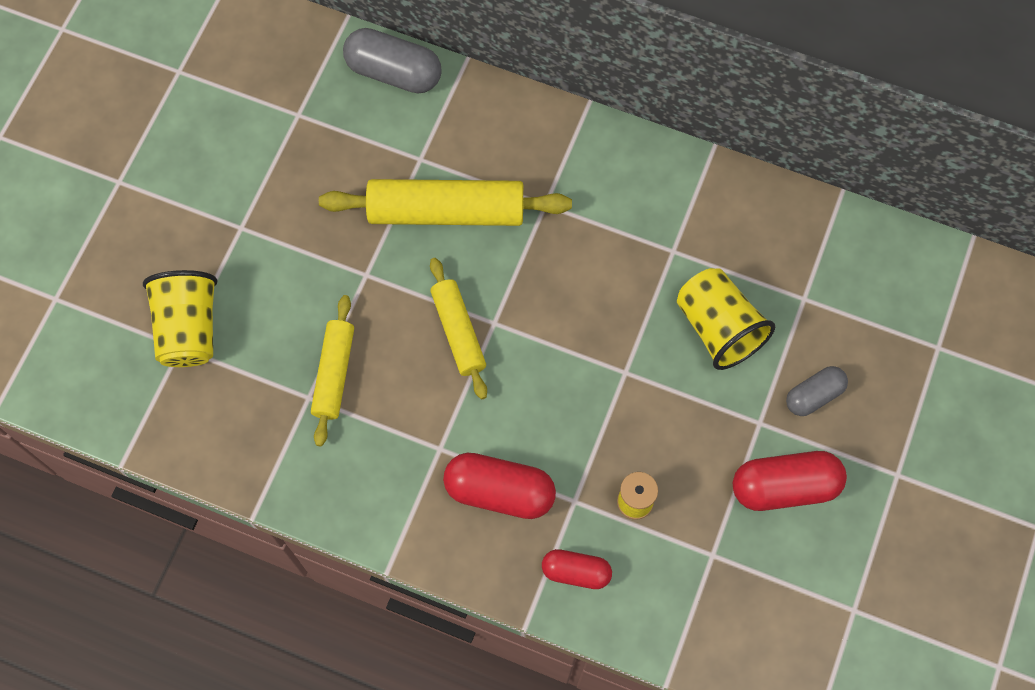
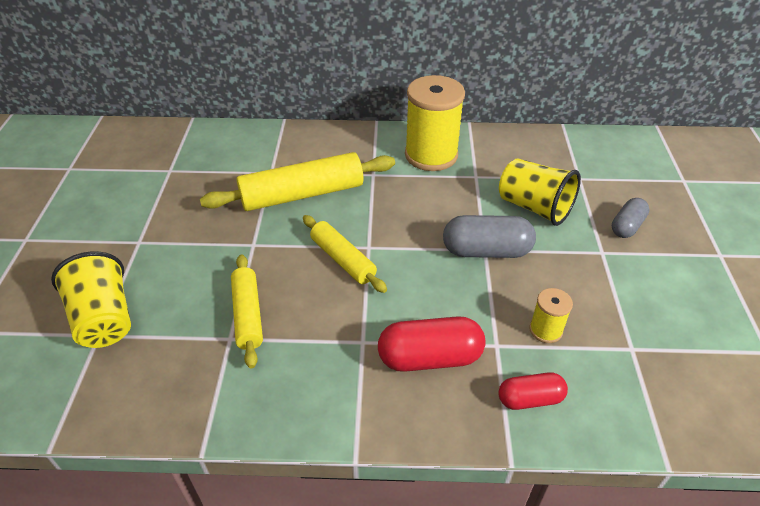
camera: 20 degrees left, 25 degrees down
(394, 72) = (235, 135): grey capsule -> grey capsule (486, 251)
(633, 194) = (431, 155): none -> yellow spool
(784, 486) = (650, 285): red capsule -> none

